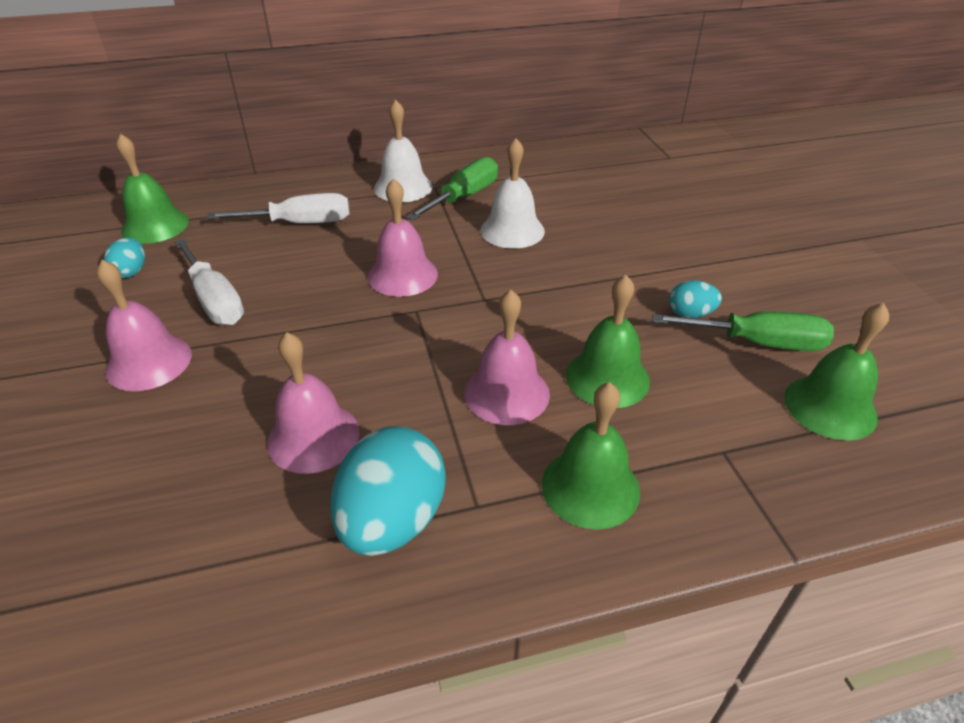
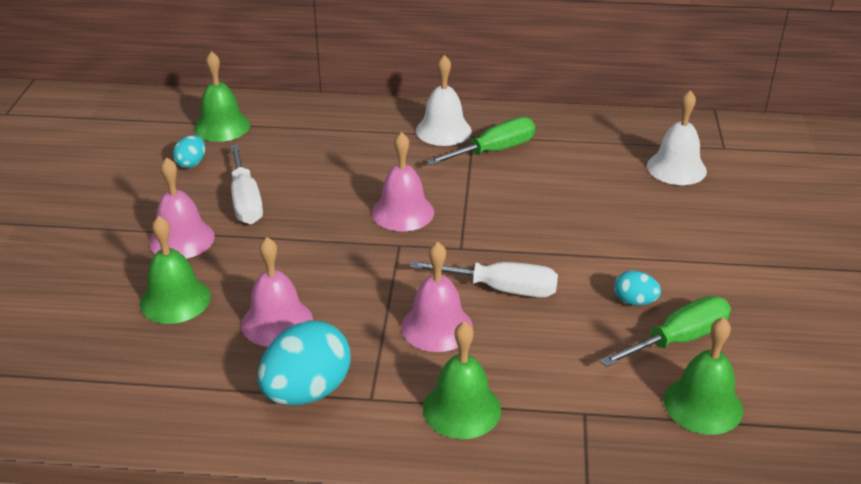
camera: 20 degrees right, 5 degrees down
(300, 223) = (339, 148): white screwdriver -> white screwdriver (501, 289)
(512, 230) = (520, 192): white bell -> white bell (676, 168)
(607, 377) = (526, 335): green bell -> green bell (175, 300)
(758, 343) = (678, 340): green screwdriver -> green screwdriver turned 60 degrees counterclockwise

